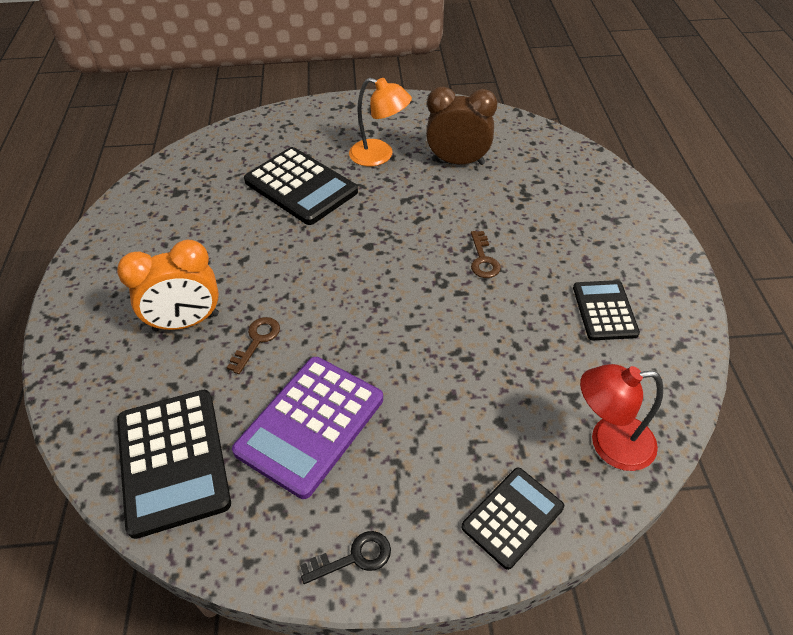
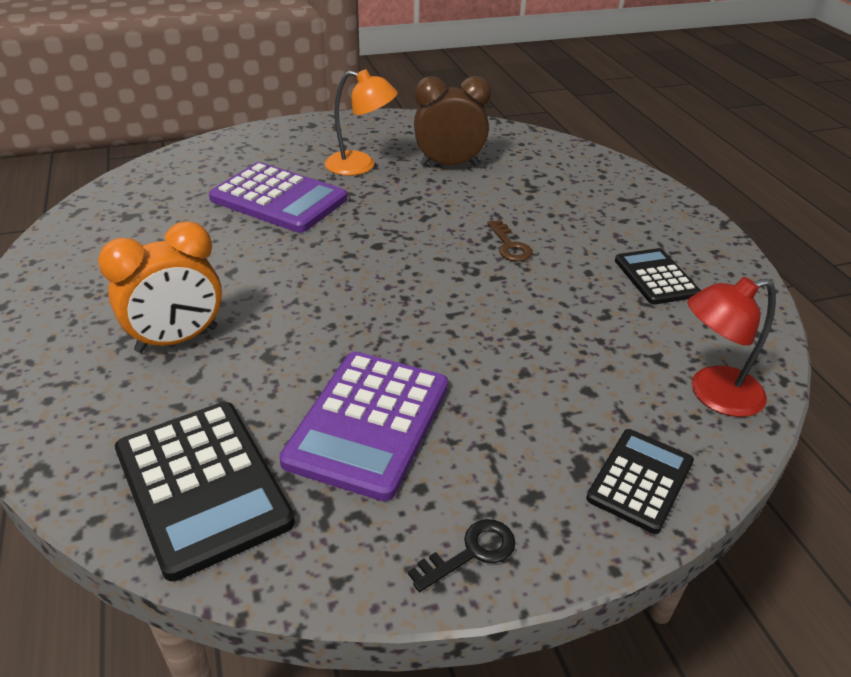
camera: 15 degrees left, 10 degrees down
(257, 340) = (274, 348): brown key -> none
(301, 186) = (279, 199): black calculator -> purple calculator

